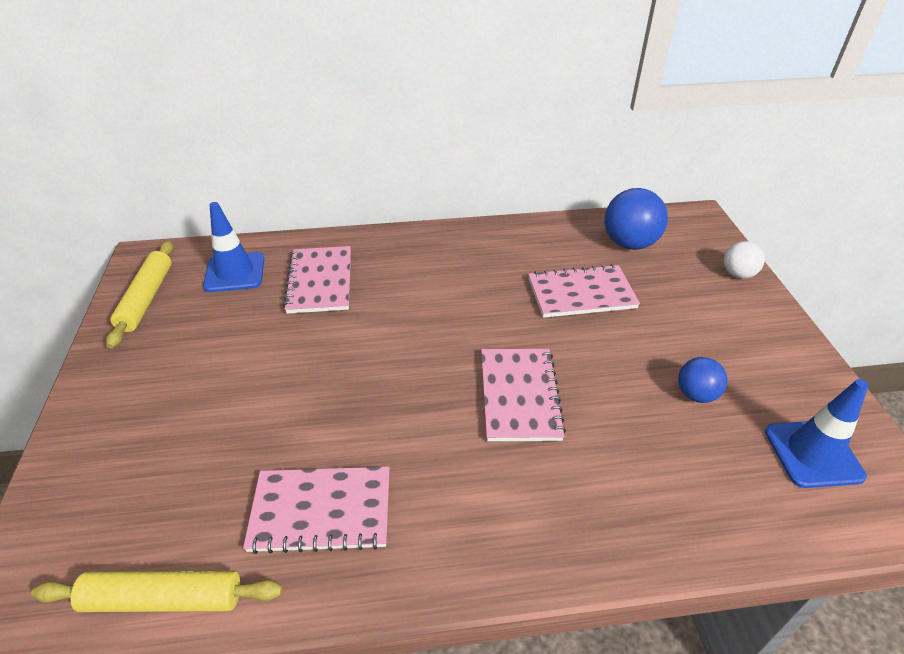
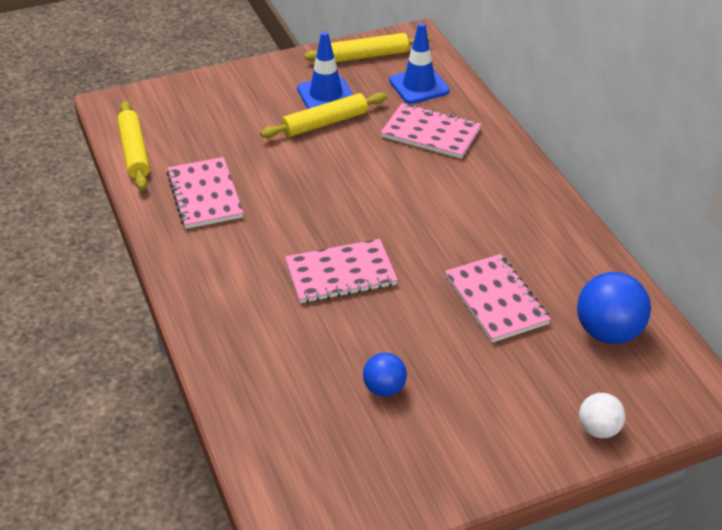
camera: 75 degrees right, 0 degrees up
(247, 359) = (325, 123): none -> yellow rolling pin
(320, 281) = (430, 133): pink notebook -> pink notebook turned 45 degrees clockwise
(813, 454) = (338, 470): blue traffic cone -> blue traffic cone (326, 95)

